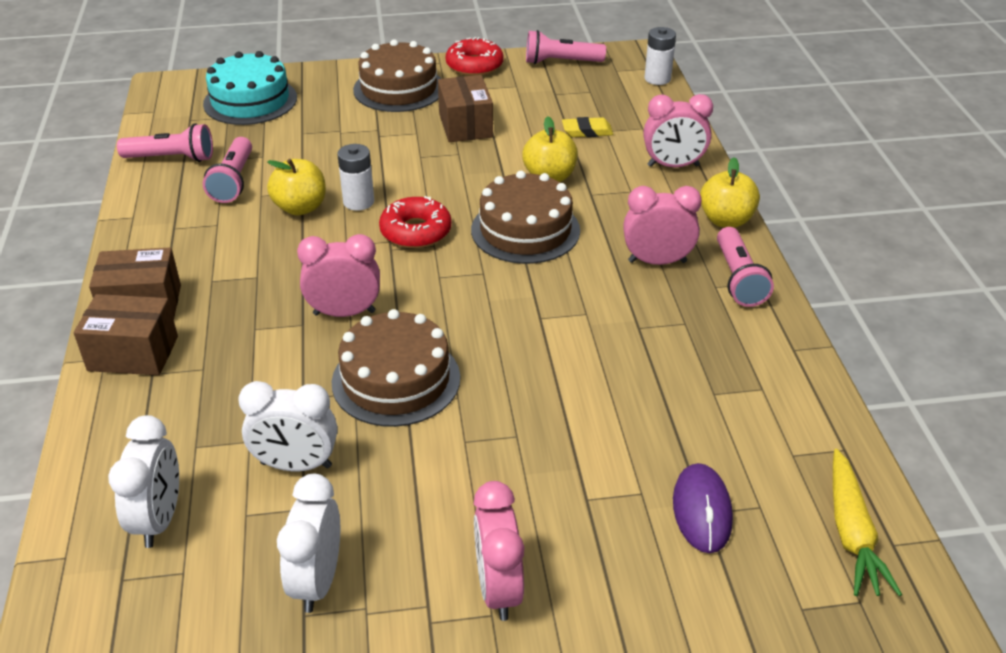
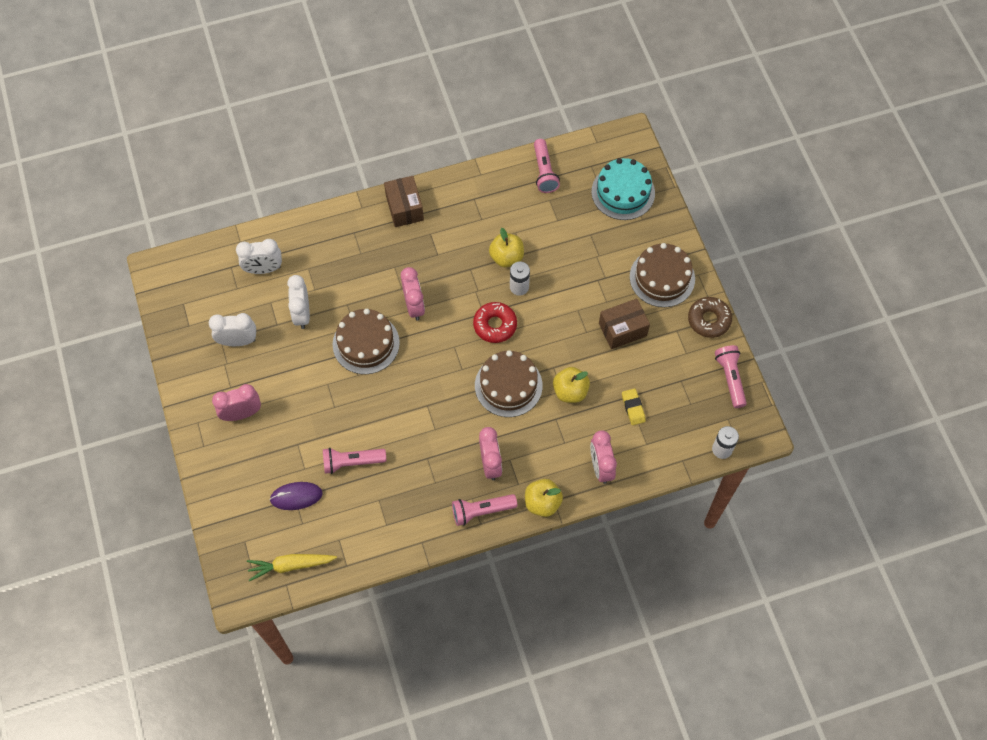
camera: 80 degrees right, 25 degrees up
(133, 353) = (366, 218): brown box -> none
(233, 181) = (526, 213): pink flashlight -> pink flashlight (352, 462)
(474, 65) = (709, 320): red donut -> brown donut

